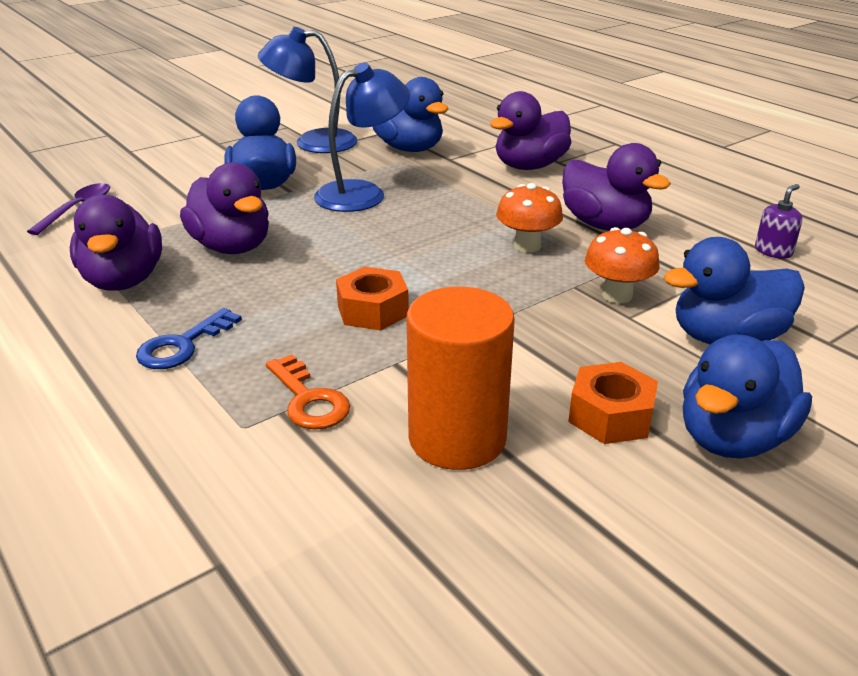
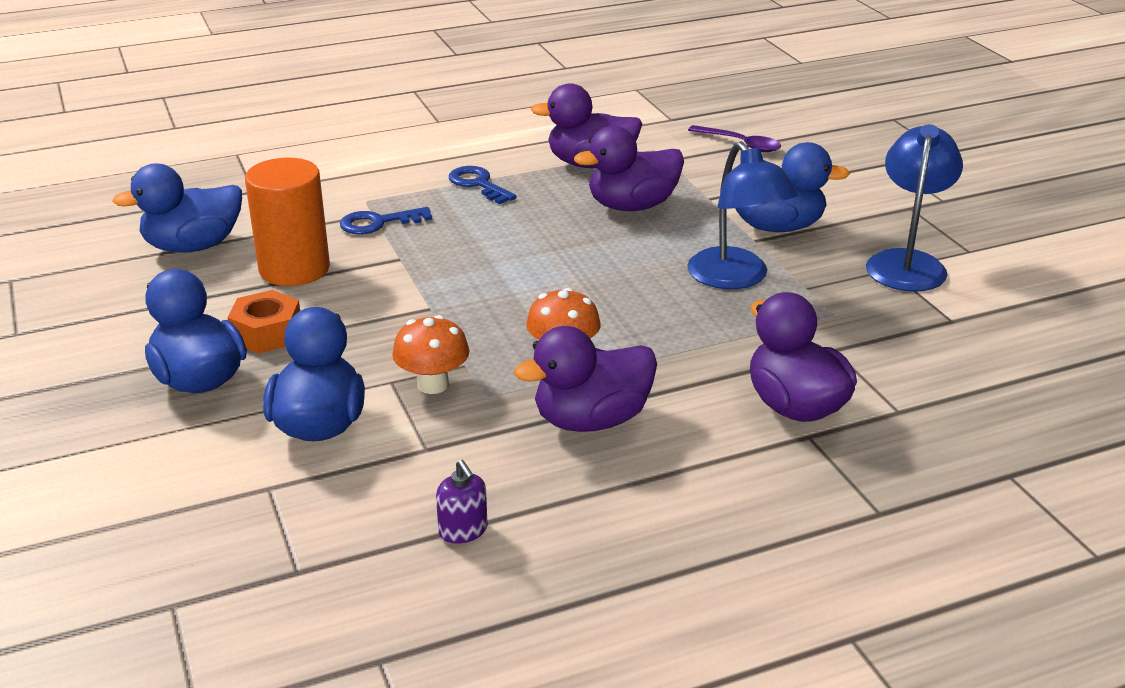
camera: 105 degrees right, 0 degrees up
(309, 400) = (378, 223): orange key -> blue key
(373, 310) = (482, 257): orange nut -> none
(409, 148) = (876, 325): blue duck -> blue duck (193, 246)

